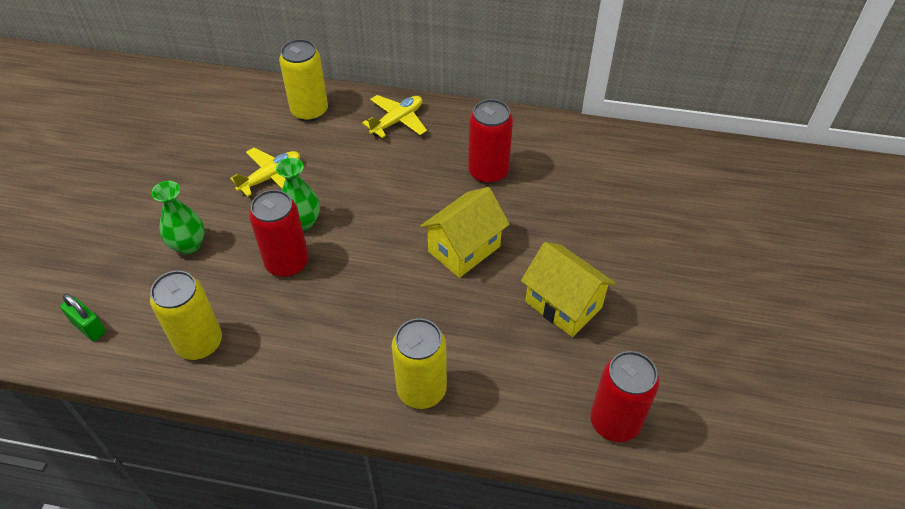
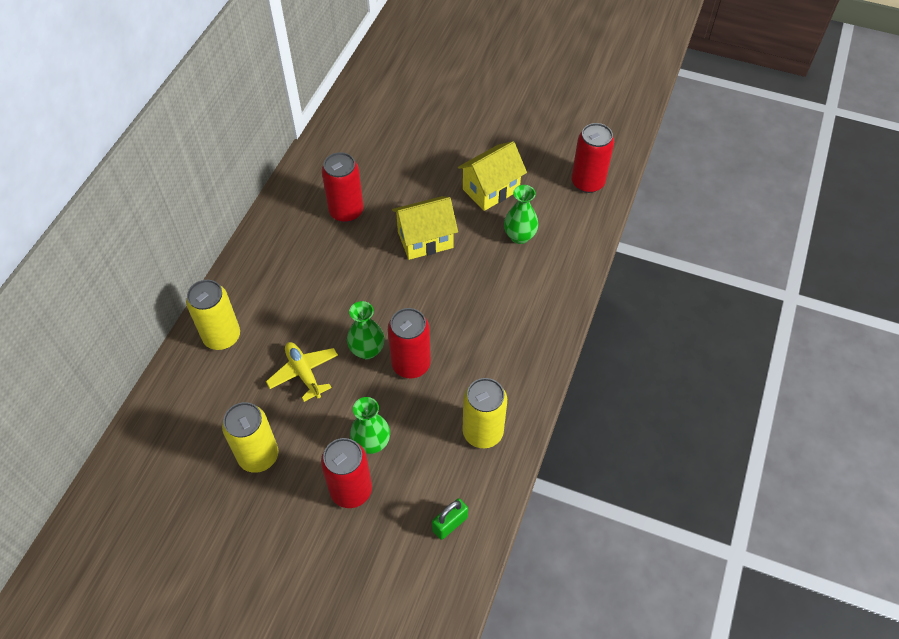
camera: 80 degrees left, 5 degrees up
(135, 238) = (351, 490): none -> red can
(397, 121) = (261, 267): yellow plane -> none
(421, 390) = (549, 284): yellow can -> yellow can (258, 456)
(464, 249) = (425, 240): yellow house -> yellow house turned 75 degrees counterclockwise
(493, 346) = (519, 236): none -> green vase

